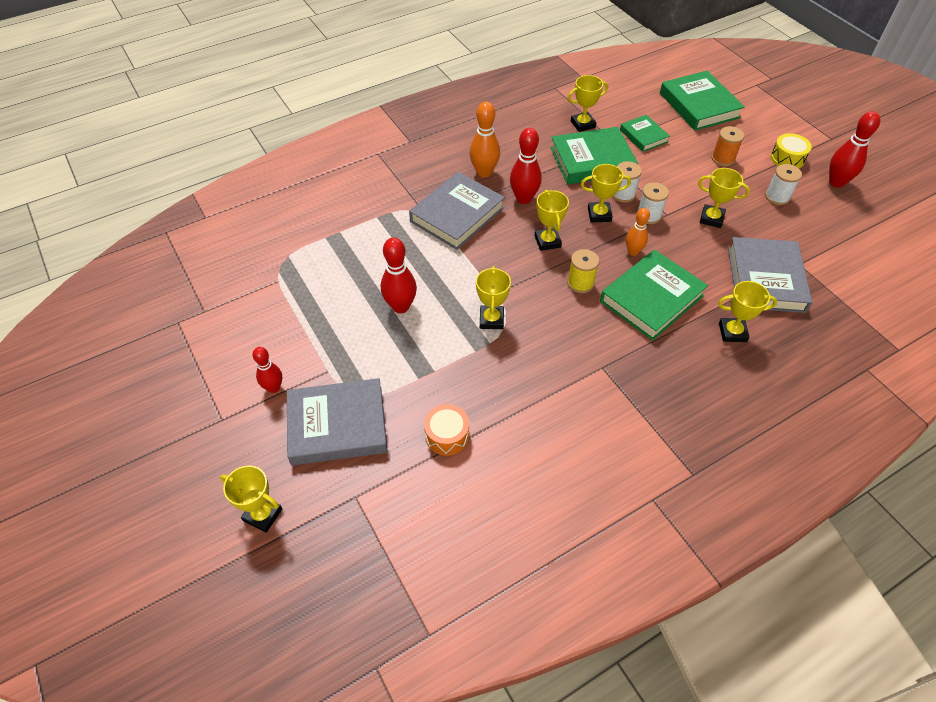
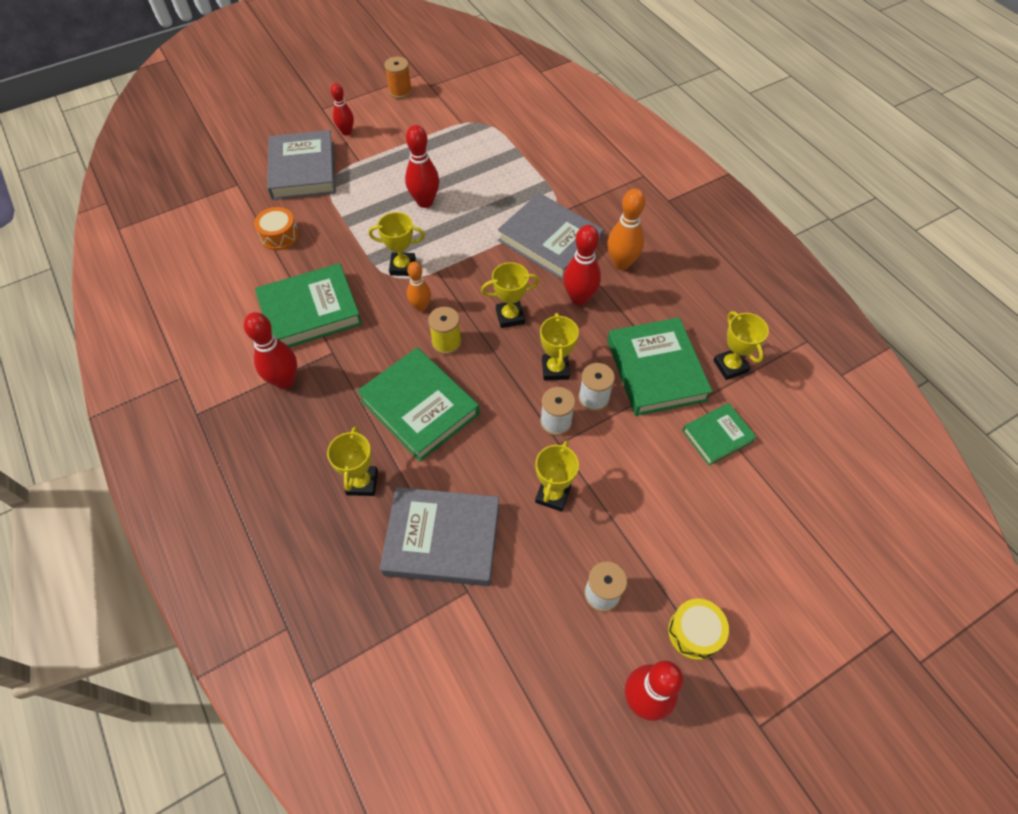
camera: 90 degrees right, 5 degrees up
(263, 515) = (236, 138): yellow trophy -> none
(633, 251) = (493, 397): orange bowling pin -> orange bowling pin (421, 307)
(642, 402) = (285, 381): none -> red bowling pin
(699, 105) = (808, 523): green book -> green book (310, 311)
(723, 158) = (681, 534): orange spool -> orange spool (400, 91)

